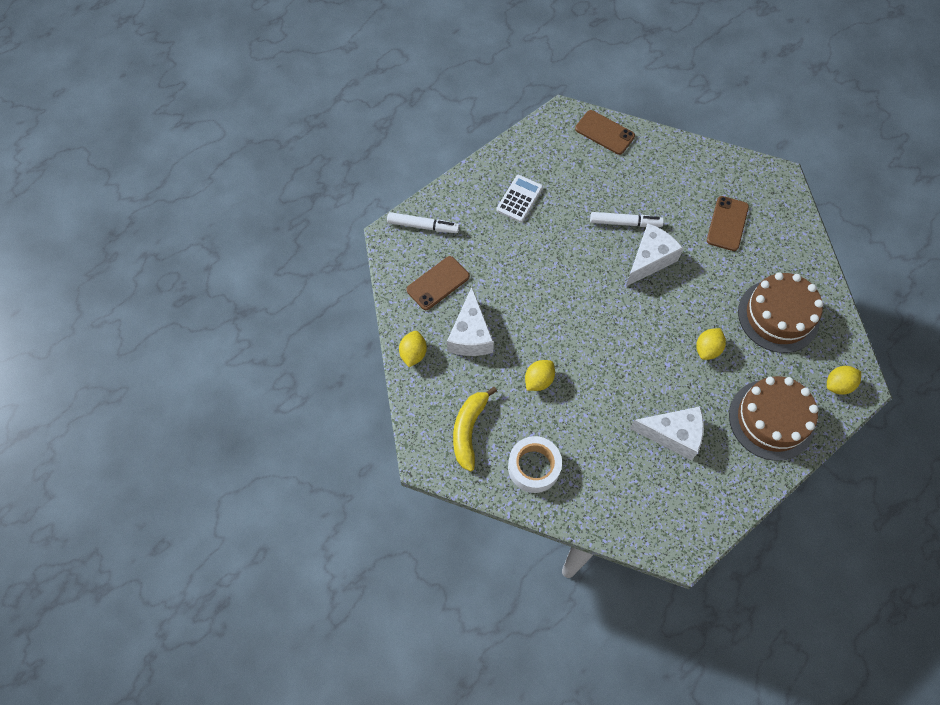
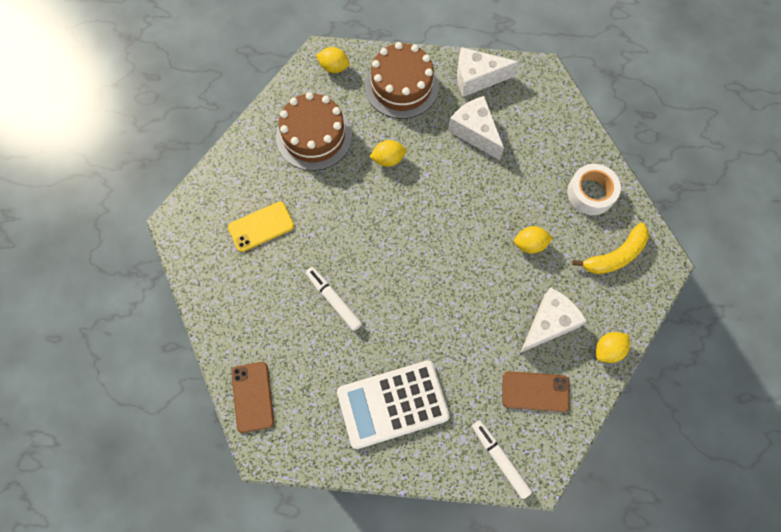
camera: 135 degrees left, 5 degrees up
(519, 199) = (392, 404): white calculator -> white calculator, size x1.83
(649, 260) = (351, 254): white cheese -> white cheese (477, 78)
(727, 223) = (261, 227): brown phone -> yellow phone

